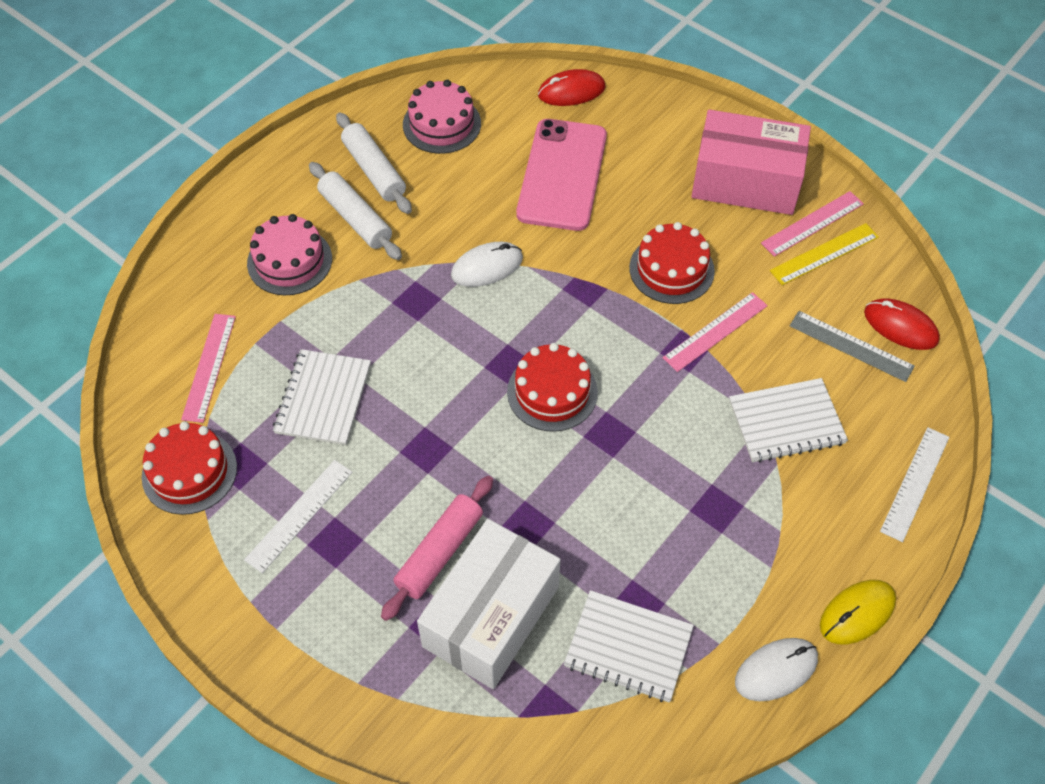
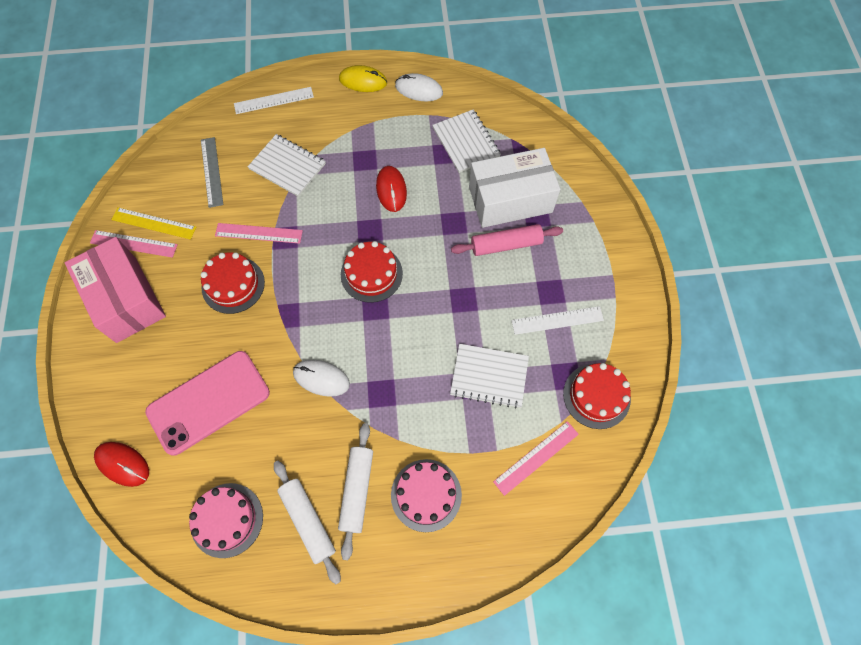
camera: 135 degrees left, 10 degrees up
(323, 398) = (489, 376): white notebook -> white notebook turned 45 degrees clockwise
(374, 170) = (308, 521): white rolling pin -> white rolling pin turned 45 degrees counterclockwise
(900, 326) = (178, 160): red mouse -> red mouse (391, 190)

